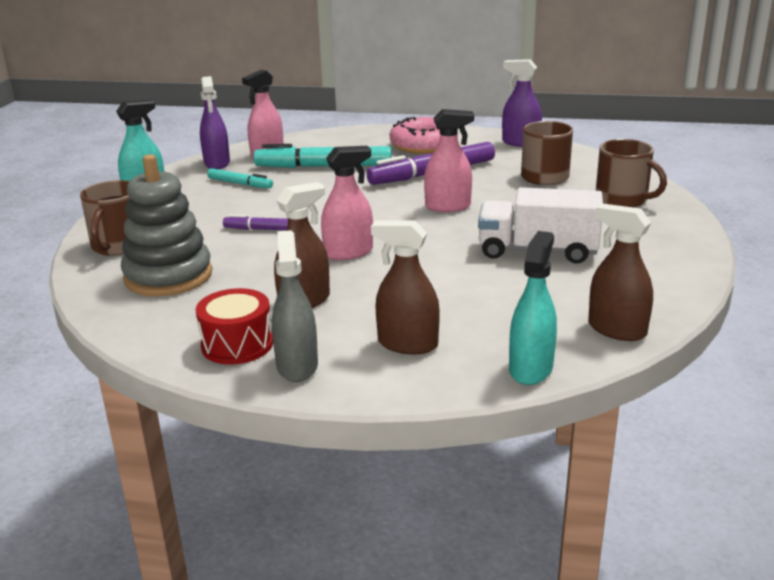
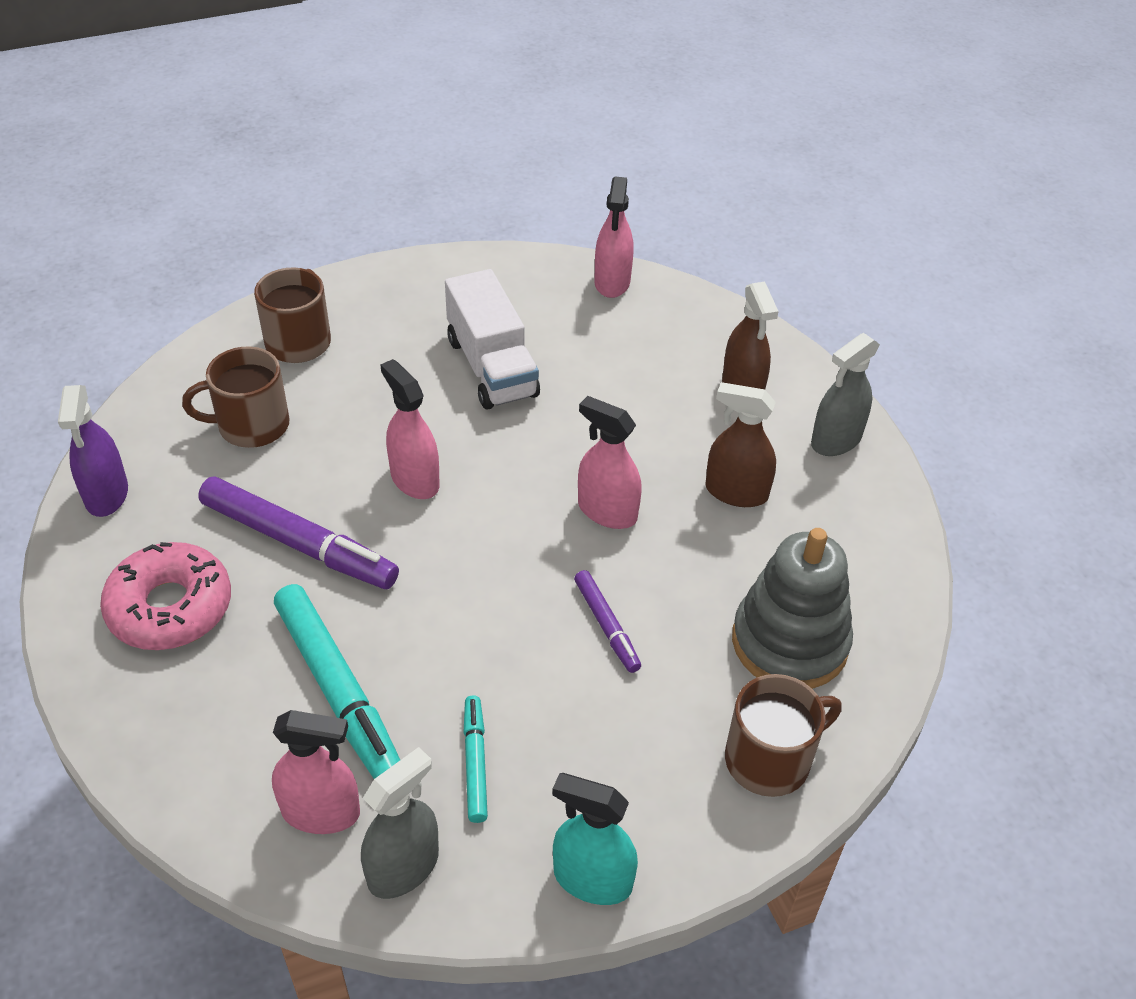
camera: 125 degrees left, 20 degrees up
(217, 163) = (403, 868): purple spray bottle -> grey spray bottle
(237, 344) = (846, 497): red drum -> none
(530, 369) = (713, 310): turquoise spray bottle -> none
(616, 329) = (612, 282): brown spray bottle -> pink spray bottle

